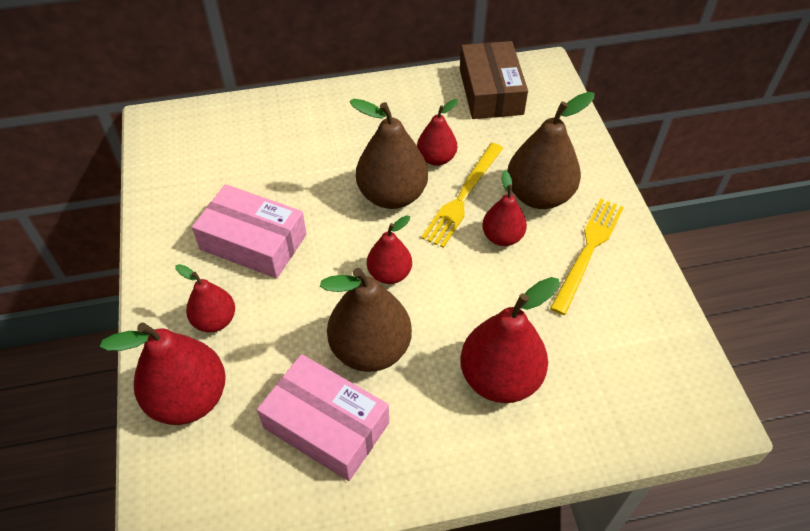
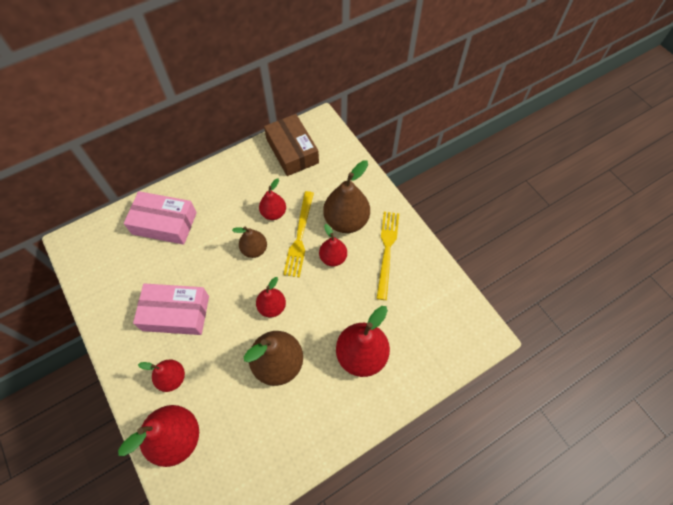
camera: 20 degrees left, 10 degrees up
(326, 425) = (269, 424): pink box -> pink box (164, 223)
(392, 195) = (254, 249): brown pear -> brown pear, size x0.59

